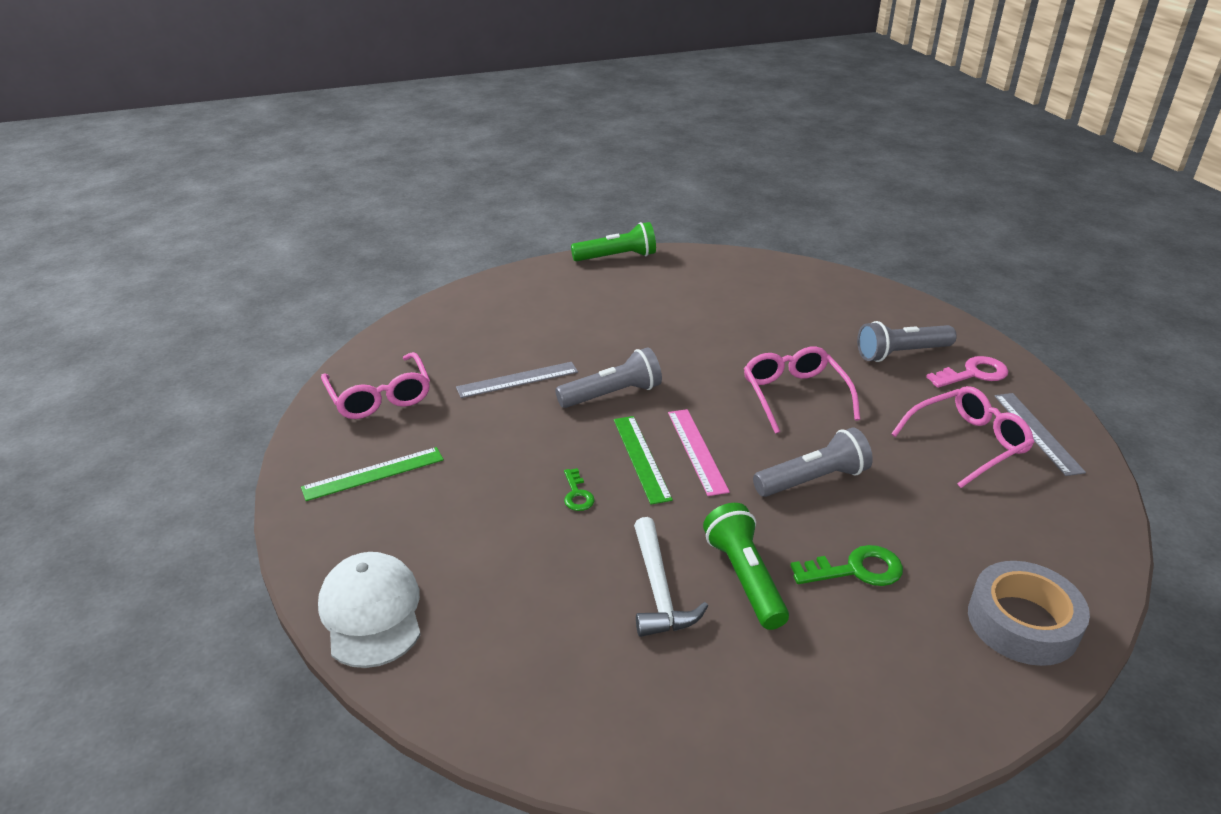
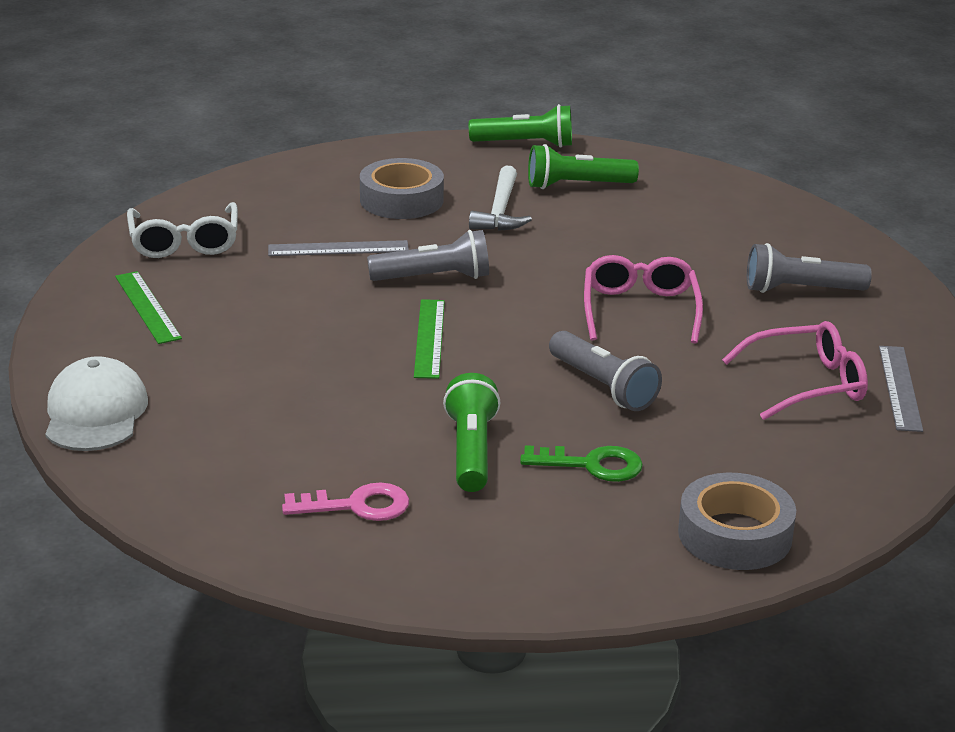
camera: 15 degrees right, 5 degrees down
(373, 474) = (147, 307): green ruler -> green ruler turned 75 degrees clockwise
(379, 396) = (184, 242): pink glasses -> white glasses
(546, 323) = (401, 200): none -> grey tape
(577, 494) = (343, 357): green key -> none
(658, 589) = (378, 444): white hammer -> white hammer (500, 211)
(677, 287) = (577, 185): none -> green flashlight
(697, 450) = (494, 341): pink ruler -> none
(813, 480) = (603, 386): grey flashlight -> grey flashlight turned 60 degrees clockwise
(973, 374) = (873, 322): pink key -> pink key (357, 506)

